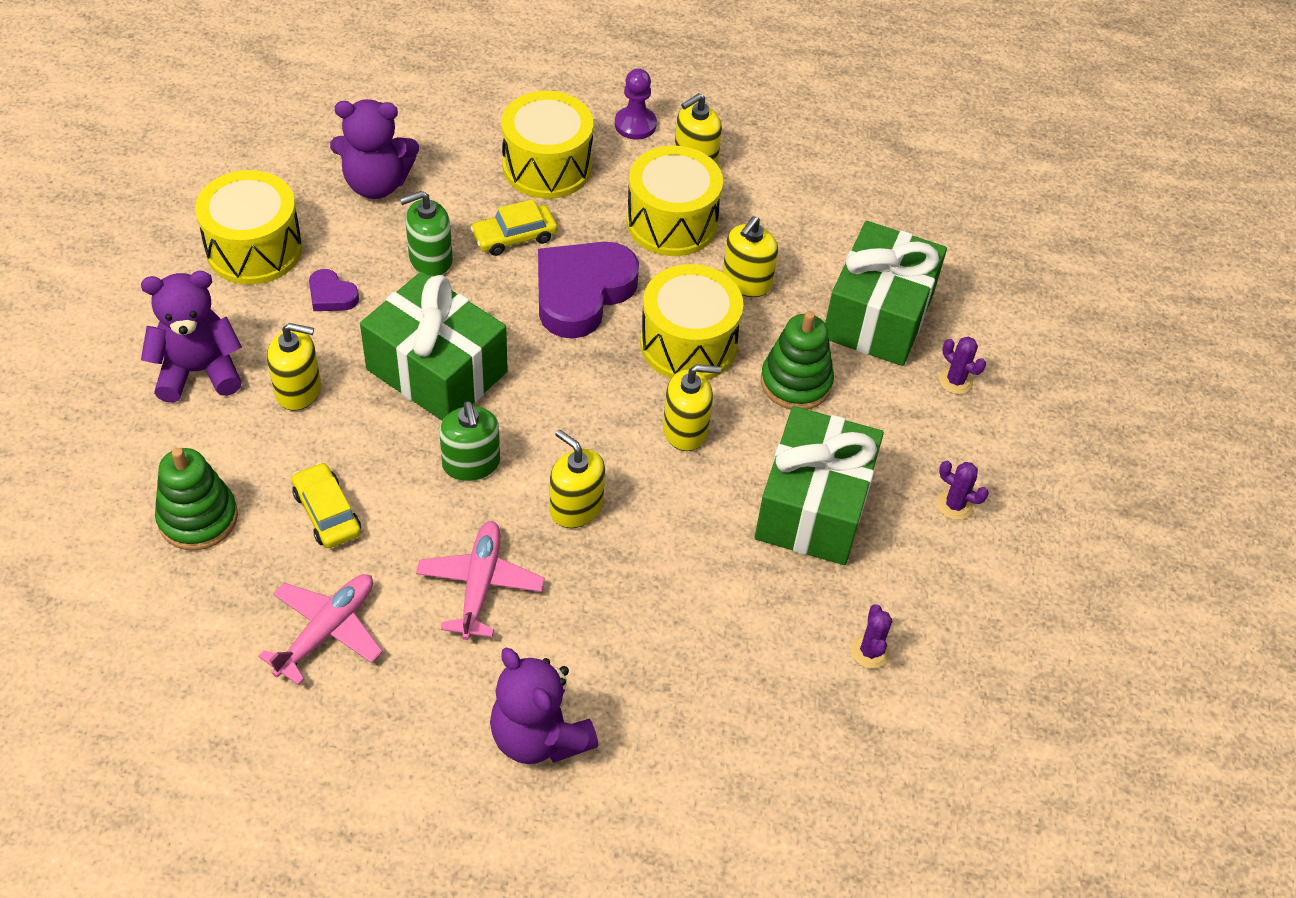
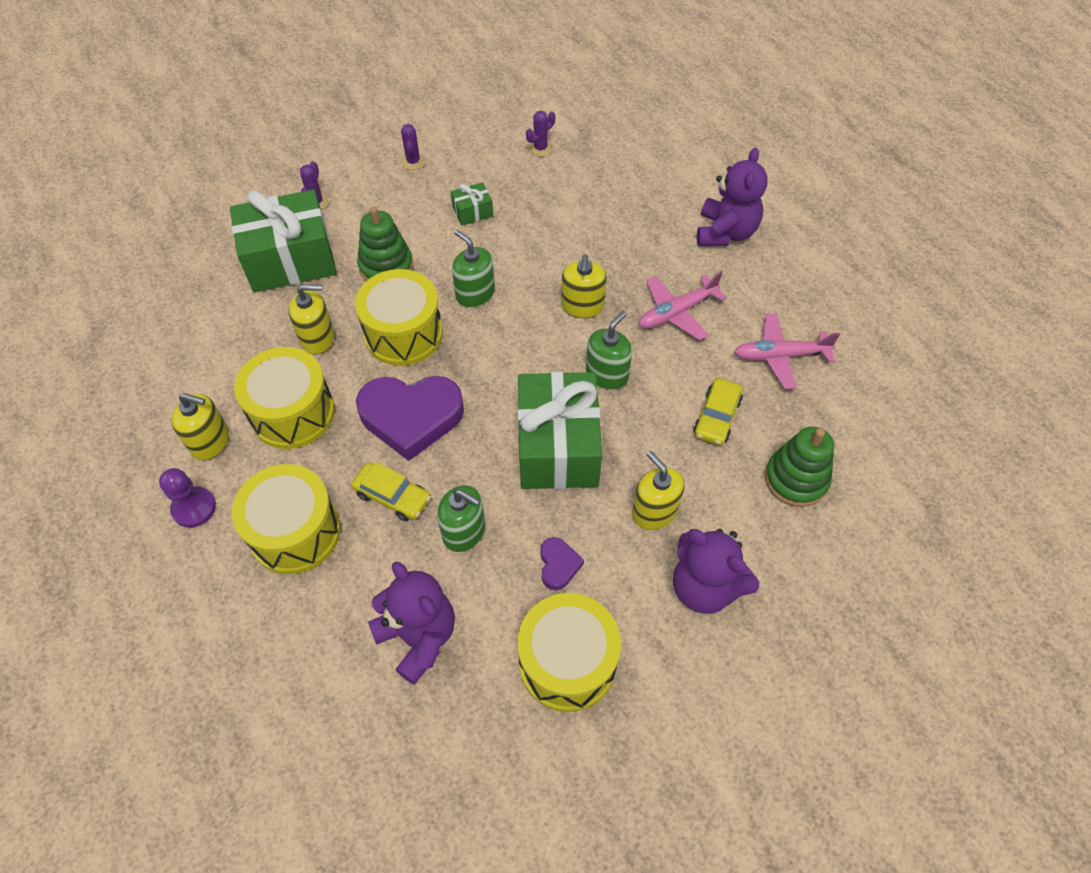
camera: 125 degrees left, 5 degrees up
(685, 430) = (475, 294): yellow soap dispenser -> green soap dispenser
(813, 506) = (473, 212): green gift -> green gift, size x0.43

